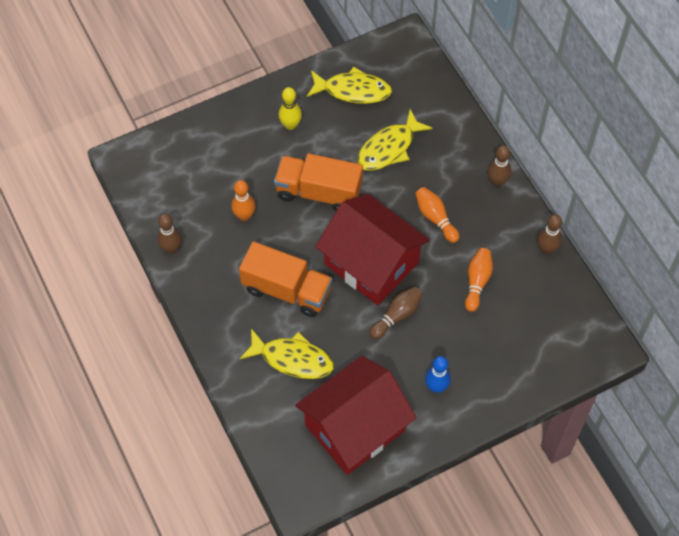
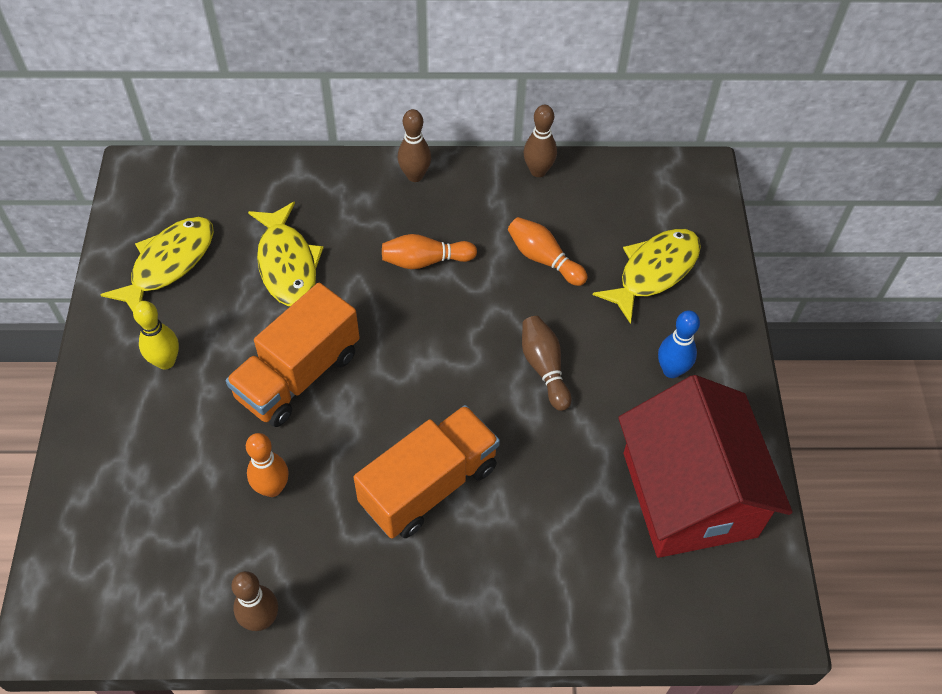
camera: 65 degrees left, 5 degrees down
(292, 359) = (544, 527): yellow fish -> yellow fish (654, 271)
(371, 263) = (448, 362): red house -> none

